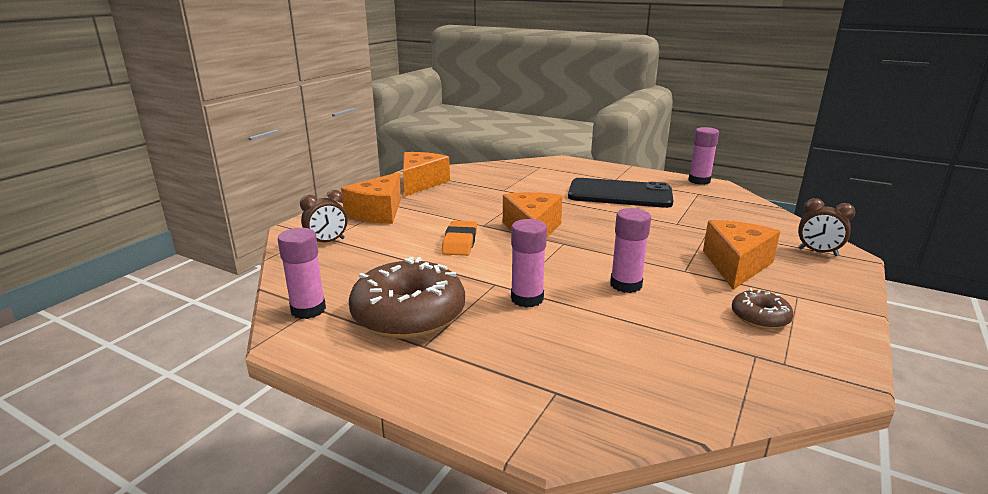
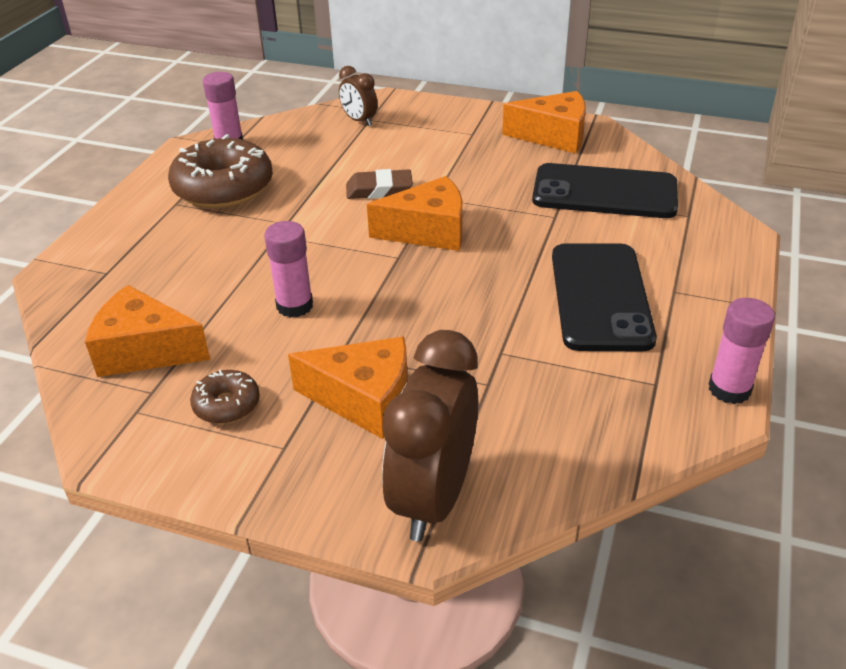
camera: 80 degrees right, 15 degrees up
(378, 212) = (444, 129): orange cheese -> orange cheese (145, 350)
(460, 242) = (379, 190): orange eraser -> brown eraser
(505, 180) = (604, 193): none -> black phone
(527, 299) = (257, 244): pink glue stick -> none
(818, 252) = (433, 498): brown clock -> brown clock, size x1.97

